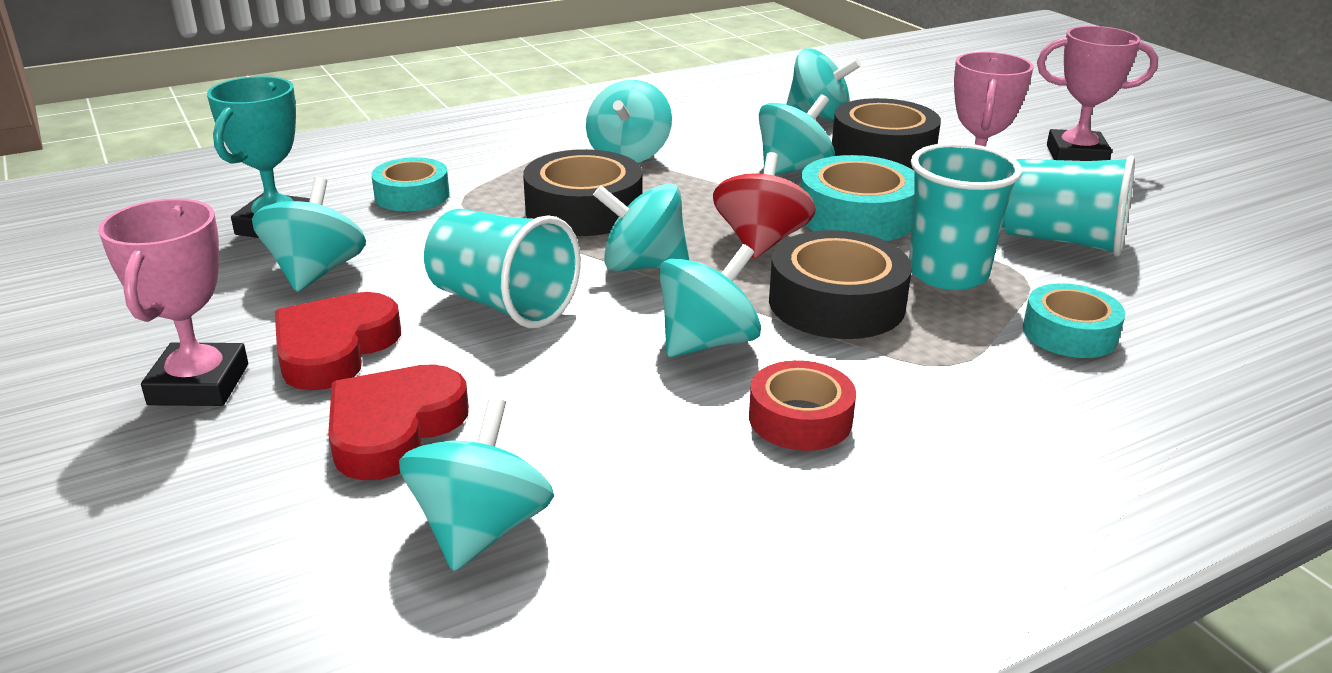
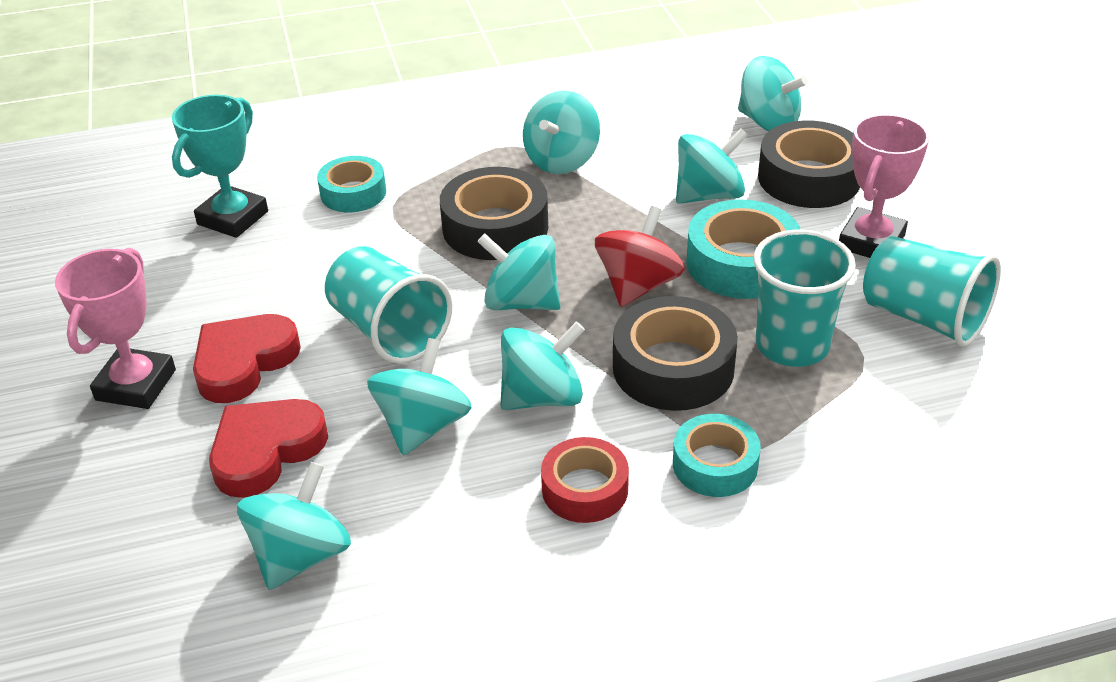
camera: 15 degrees right, 10 degrees up
(316, 272) = (250, 276): turquoise spinning top -> turquoise spinning top (423, 426)
(1069, 333) = (868, 431): turquoise tape -> turquoise tape (715, 464)
(1076, 156) = (1005, 205): pink trophy -> none

